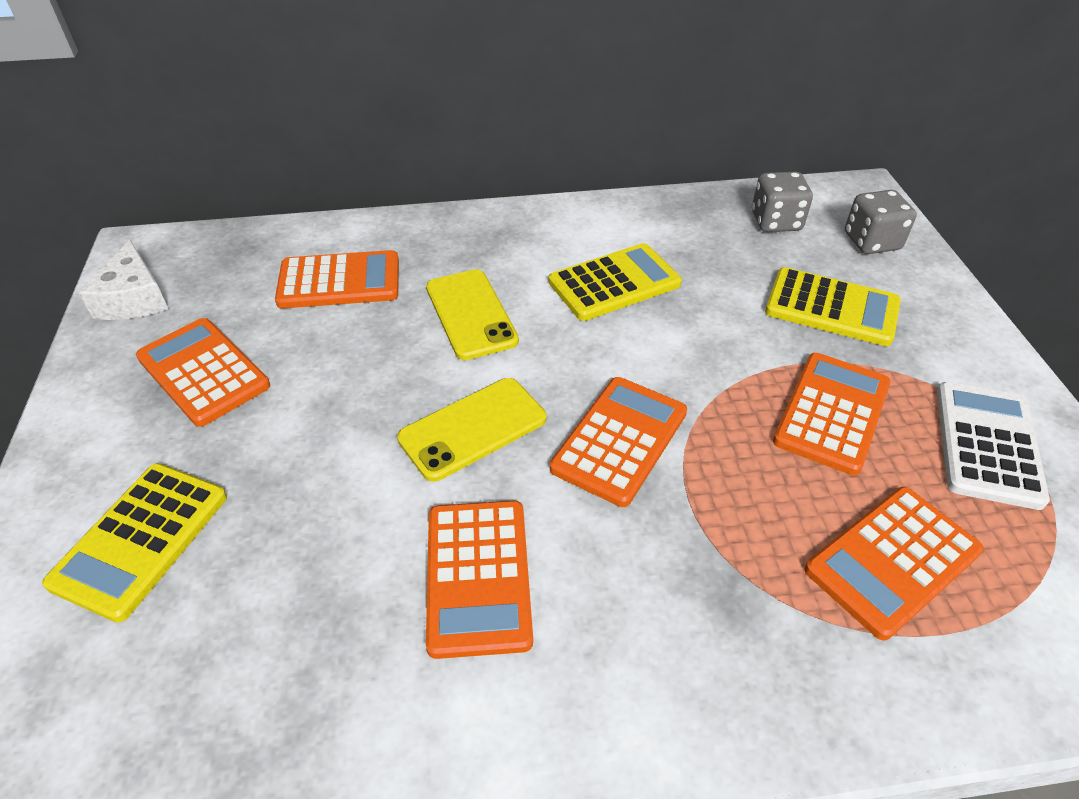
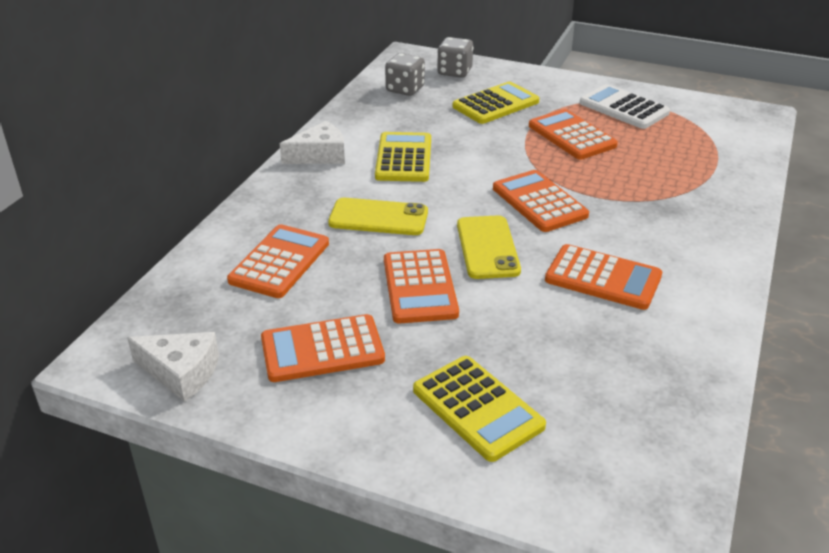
camera: 60 degrees left, 10 degrees down
(562, 223) = (320, 155): none -> white cheese
(892, 561) = (672, 159): orange calculator -> orange calculator (420, 287)

